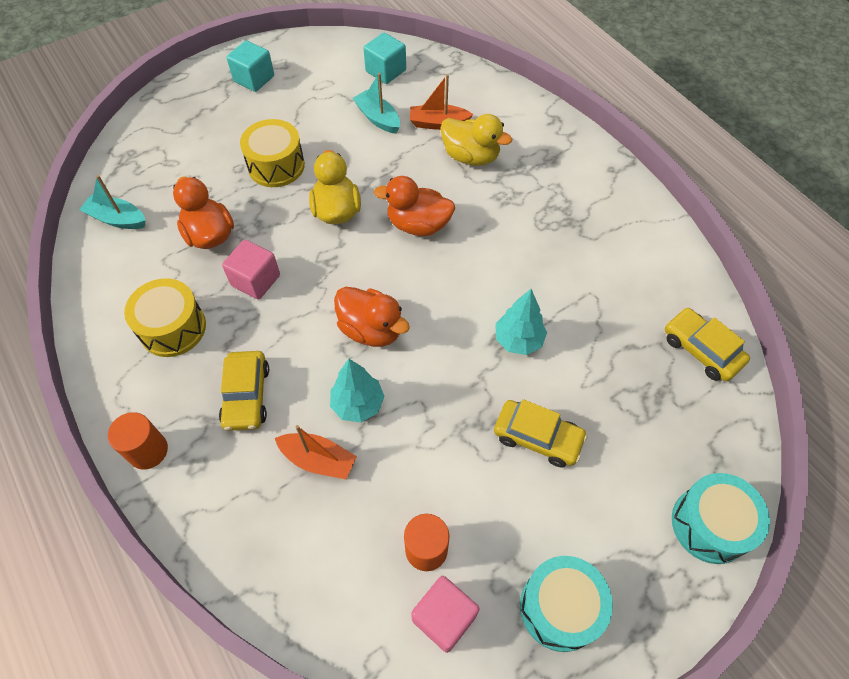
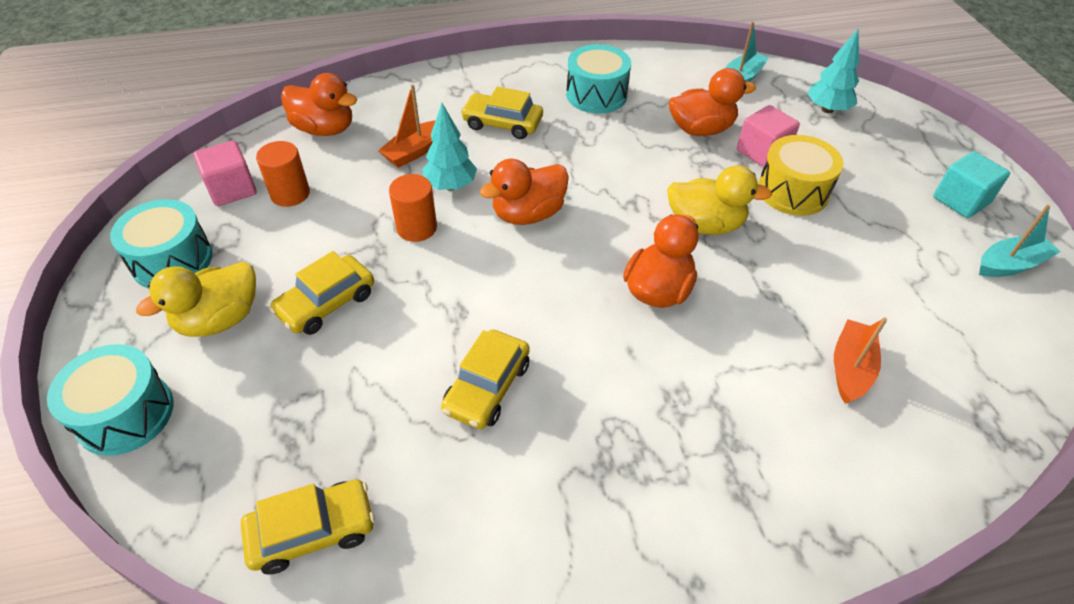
camera: 110 degrees right, 10 degrees down
(148, 451) = (485, 70): orange cylinder -> orange cylinder (416, 228)
(173, 328) = (596, 95): yellow drum -> turquoise drum
(255, 280) = (629, 149): pink cube -> pink cube (762, 152)
(310, 576) = (324, 129): none -> orange duck
(378, 118) = (869, 302): turquoise boat -> turquoise boat (1010, 265)
(386, 71) = (981, 339): turquoise cube -> none
(471, 156) = (770, 386): yellow duck -> yellow duck (219, 319)
(518, 340) = (447, 329): turquoise tree -> turquoise tree (827, 109)
(552, 297) = (487, 387): none -> yellow car

